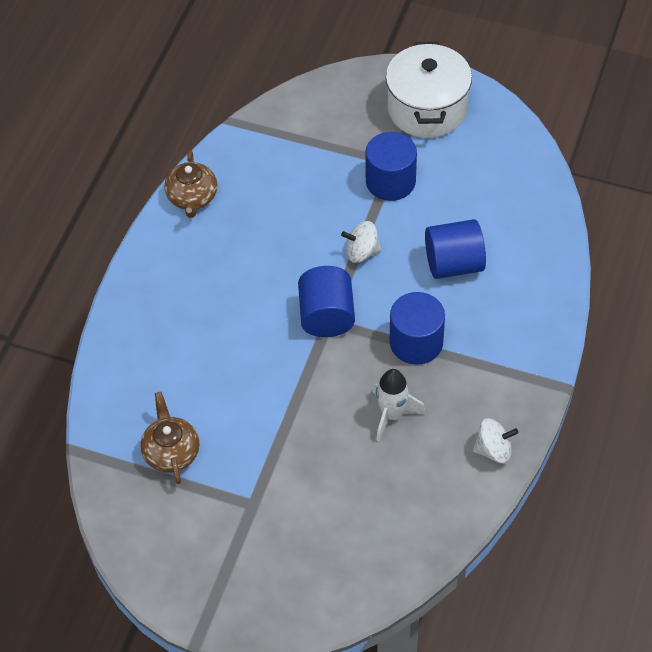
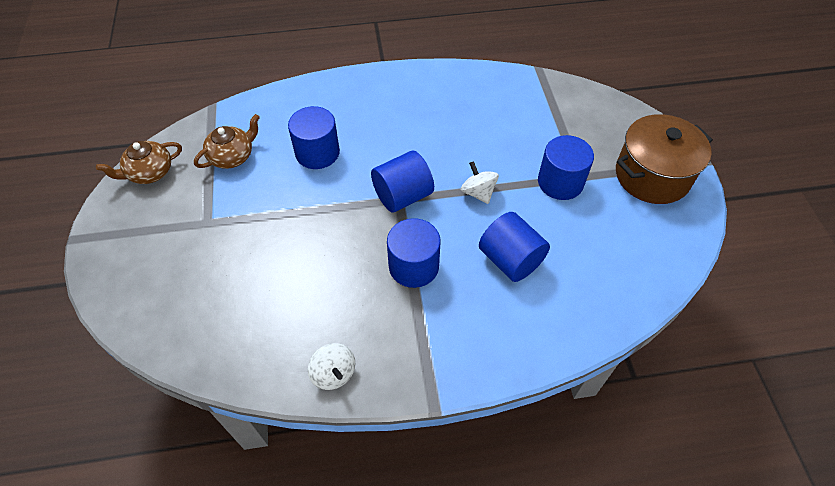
camera: 60 degrees right, 0 degrees up
(192, 197) = (456, 77): brown teapot -> brown teapot (149, 172)
(219, 369) = (317, 152): none -> blue cylinder
(392, 415) = (332, 279): white rocket -> none
(427, 109) = (652, 176): white pot -> brown pot

